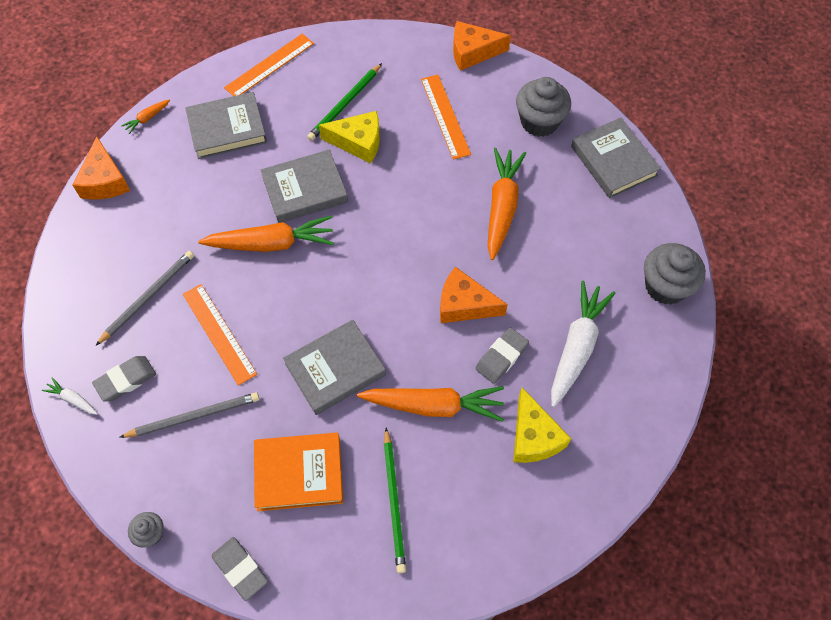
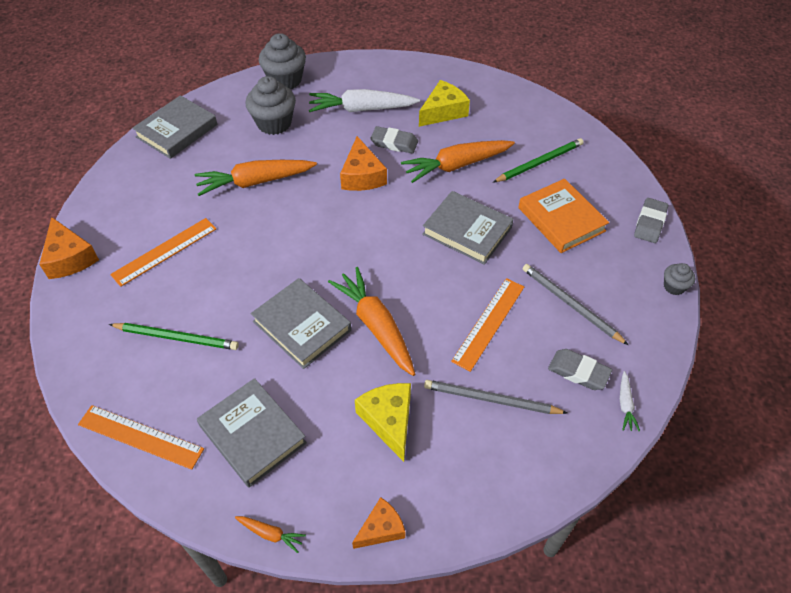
camera: 115 degrees left, 10 degrees down
(105, 180) = (381, 529): orange cheese -> orange cheese, size x0.66
(358, 142) = (224, 306): yellow cheese -> yellow cheese (389, 420)
(434, 406) = (456, 165): orange carrot -> orange carrot turned 90 degrees counterclockwise
(539, 122) = (148, 185): grey cupcake -> grey cupcake (274, 123)

